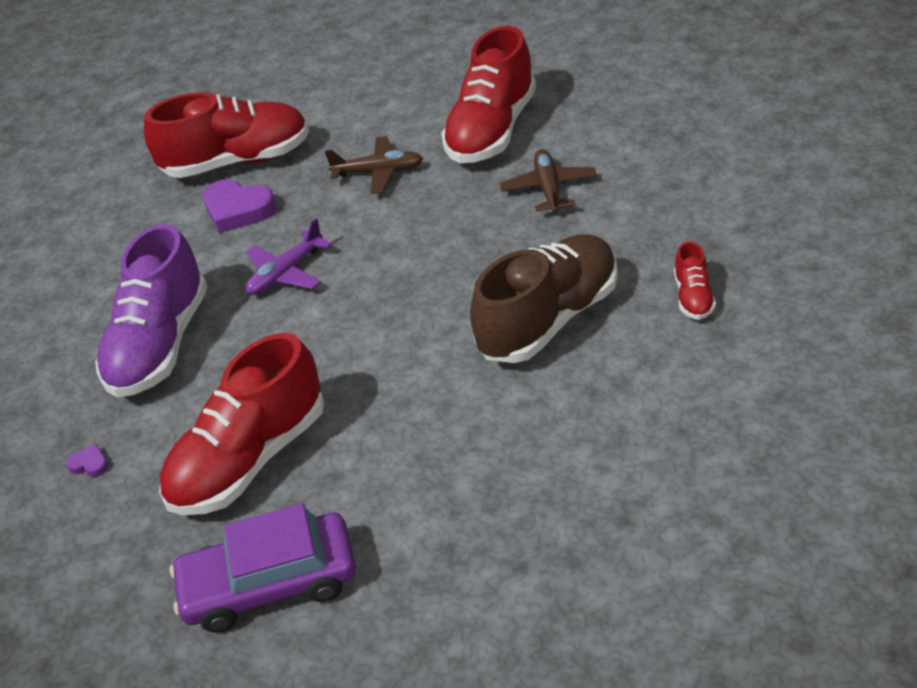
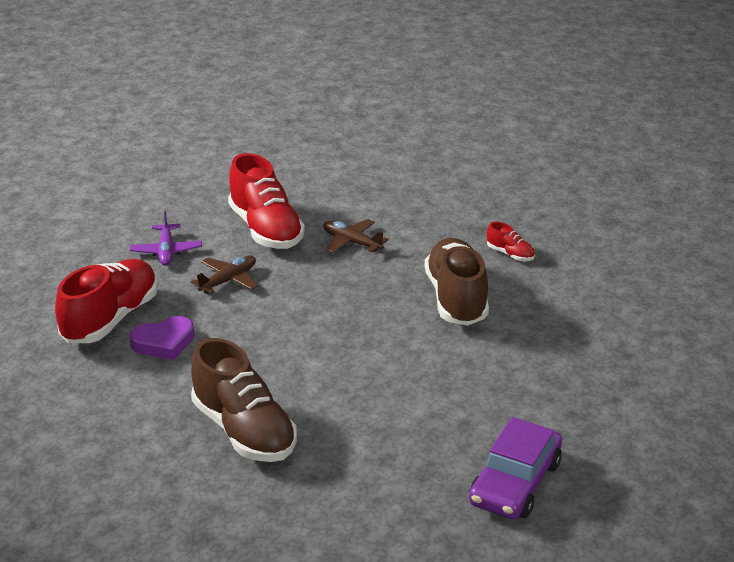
camera: 55 degrees left, 10 degrees down
(90, 464) = (311, 507): purple heart -> none
(160, 345) = (244, 431): purple shoe -> brown shoe
(250, 459) = (406, 445): red shoe -> none
(286, 273) = (262, 356): purple plane -> purple plane (166, 251)

